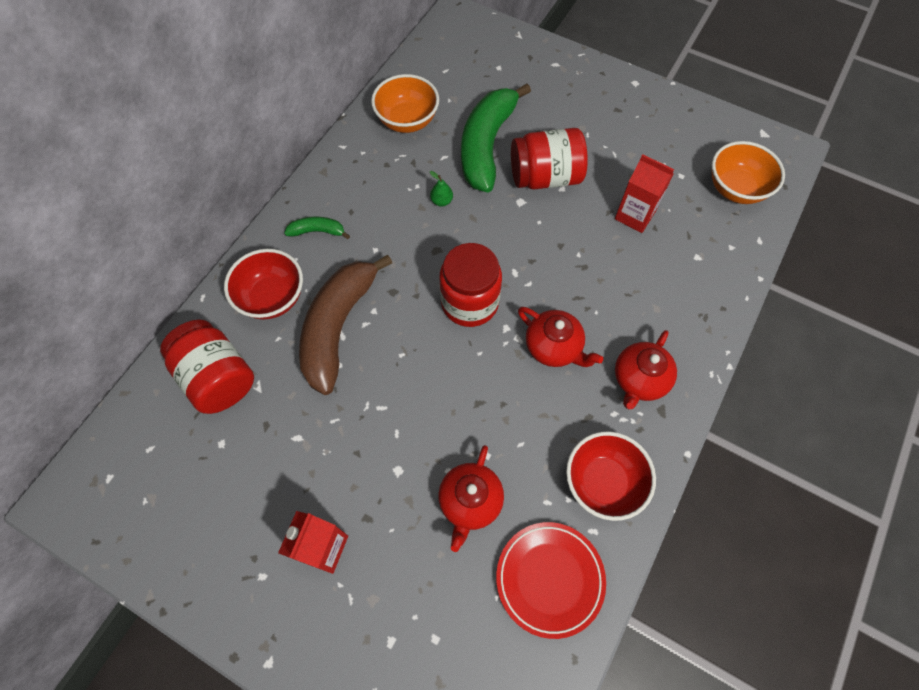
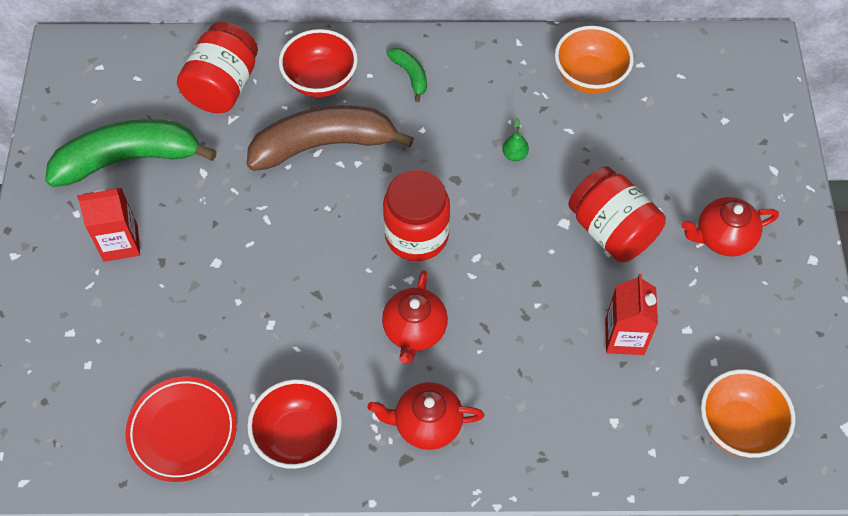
camera: 60 degrees right, 5 degrees down
(470, 502) = (218, 333): red teapot -> red teapot (723, 237)
(486, 145) = (612, 159): green banana -> green banana (129, 159)

